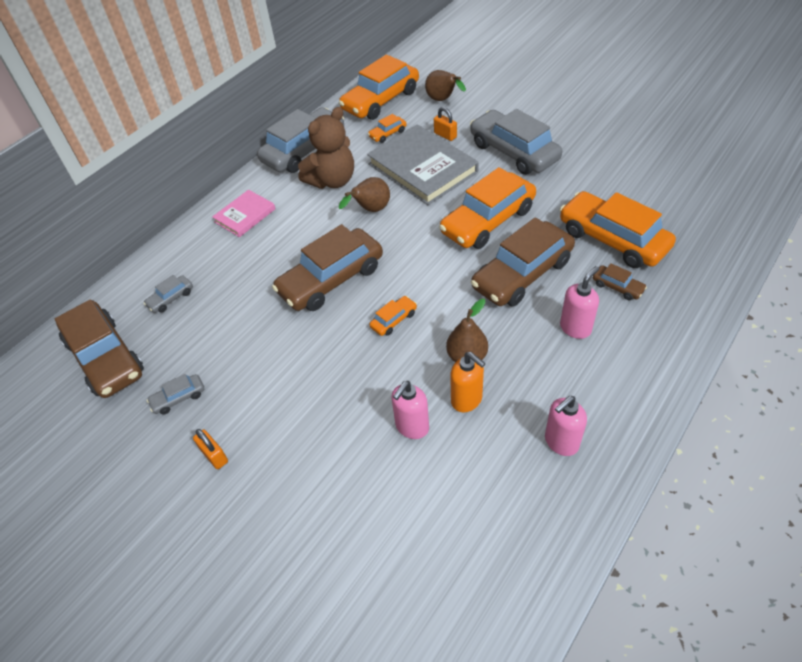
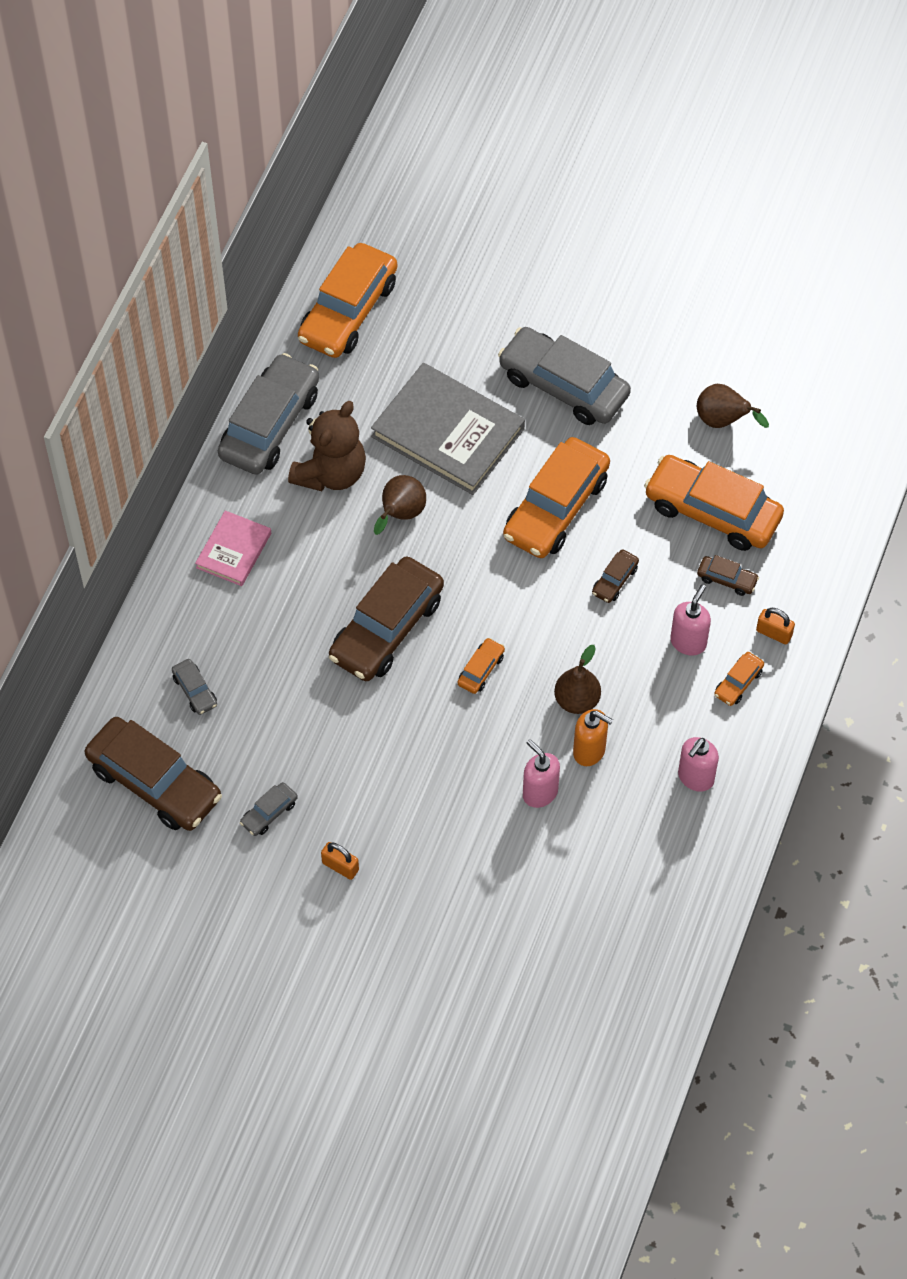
camera: 20 degrees left, 10 degrees up
(171, 298) = (195, 690): grey car -> grey car turned 60 degrees counterclockwise
(387, 134) = (380, 376): orange car -> orange car (738, 683)
(412, 427) = (539, 793): pink soap dispenser -> pink soap dispenser turned 120 degrees clockwise
(443, 100) = (440, 298): brown pear -> brown pear (723, 421)
(445, 135) = (462, 368): orange padlock -> orange padlock (774, 633)
(522, 274) = (615, 580): brown car -> brown car, size x0.43

